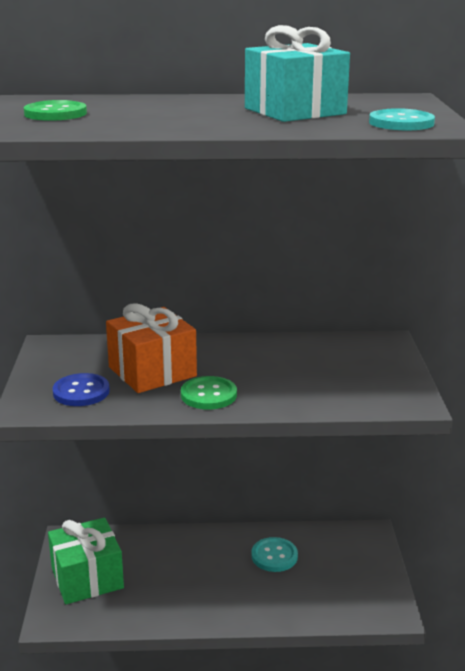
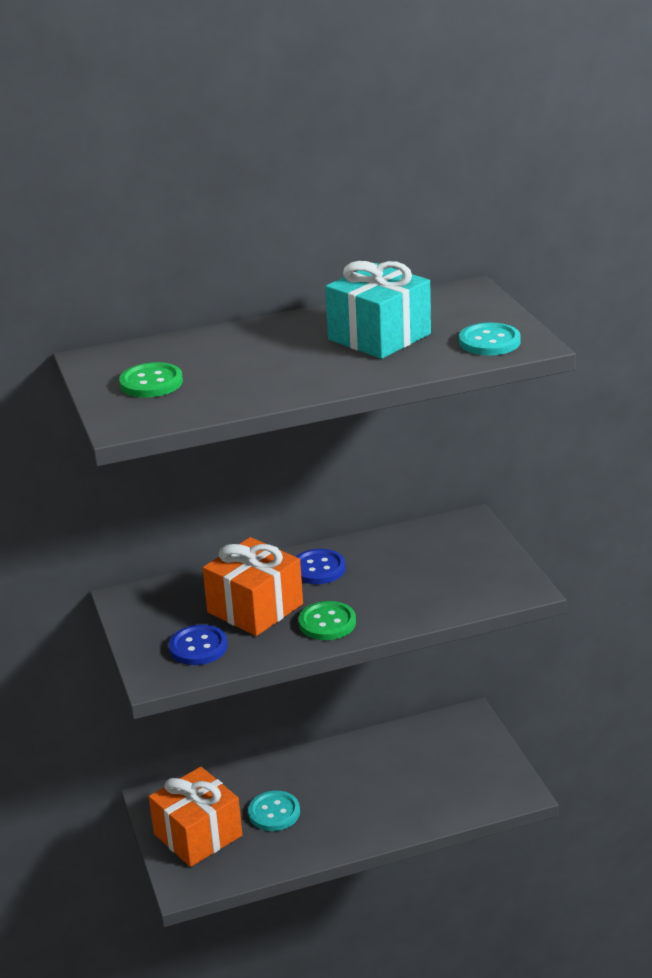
camera: 15 degrees left, 5 degrees up
(87, 578) = (198, 835): green gift -> orange gift
(228, 352) = (318, 569): none -> blue button
(274, 556) = (382, 764): turquoise button -> turquoise button (274, 812)

